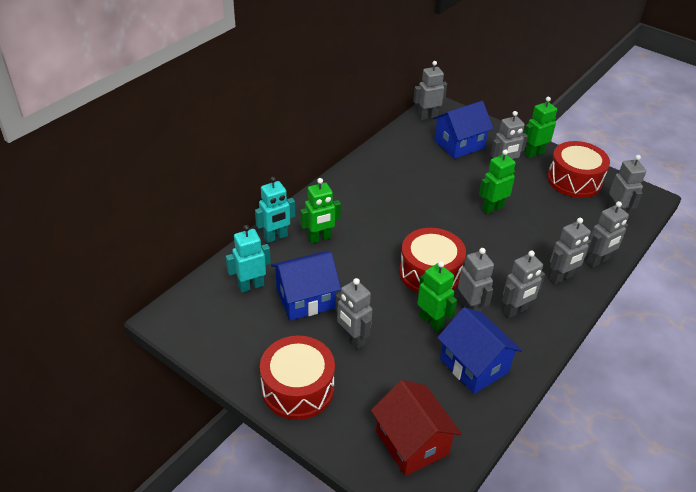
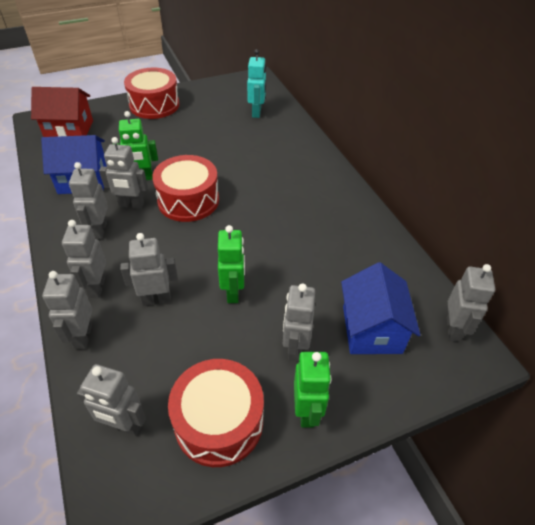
camera: 120 degrees right, 5 degrees up
(276, 237) = (300, 137): turquoise robot -> none
(305, 299) = (222, 130): blue house -> none
(320, 238) = (281, 157): green robot -> none
(352, 339) = (167, 137): grey robot -> grey robot (156, 299)

